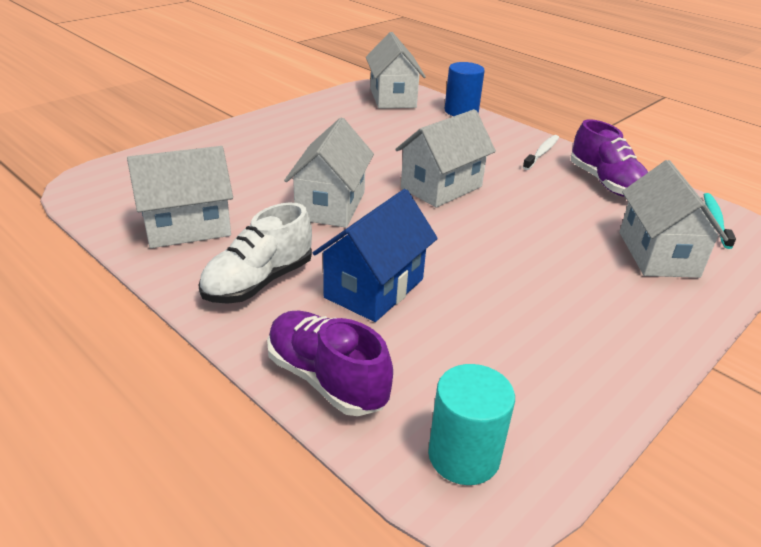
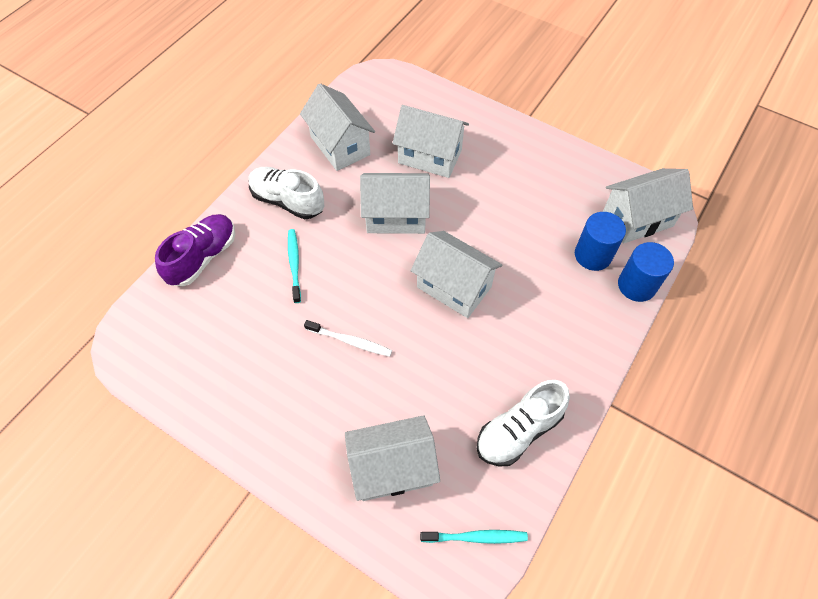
camera: 80 degrees right, 25 degrees up
(253, 172) = (430, 156): none -> white house
(374, 288) = (294, 264): blue house -> turquoise toothbrush
(424, 120) = (593, 255): none -> blue cylinder
(464, 456) = (151, 333): turquoise cylinder -> none
(542, 153) = (565, 369): white toothbrush -> white toothbrush (350, 341)
(606, 183) = (518, 431): purple shoe -> white shoe

